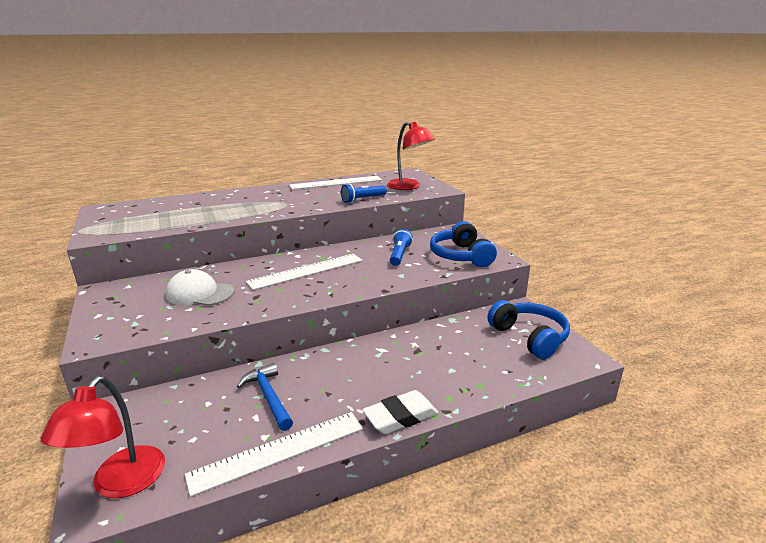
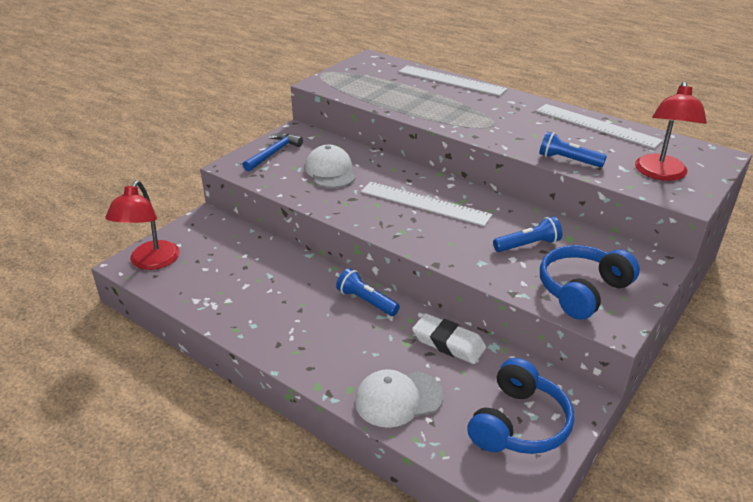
camera: 60 degrees right, 10 degrees up
(121, 484) = (150, 262): red lamp -> red lamp turned 60 degrees counterclockwise
(268, 397) = (272, 280): blue hammer -> blue hammer (273, 153)
(278, 451) = (217, 314): white ruler -> white ruler (451, 80)
(354, 354) = (366, 301): none -> blue flashlight
(400, 416) = (300, 365): white eraser -> white eraser (448, 343)
(476, 377) = (398, 399): none -> white cap

